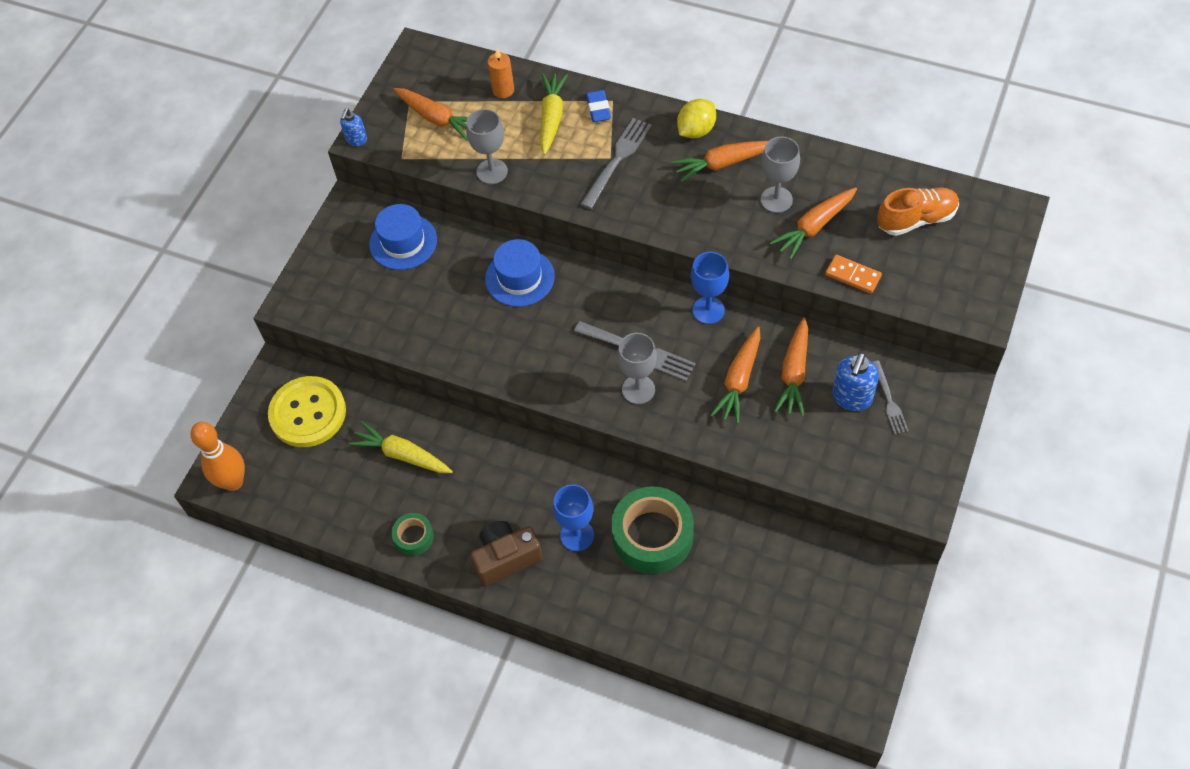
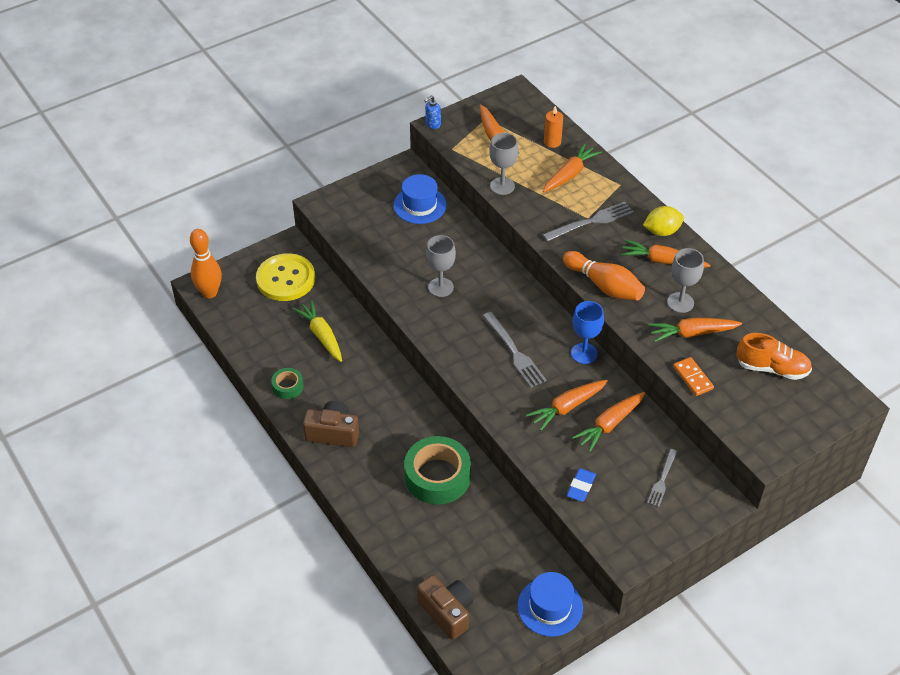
camera: 30 degrees right, 10 degrees down
(519, 277) = (475, 265): blue hat -> blue hat (550, 607)
(551, 118) = (569, 174): yellow carrot -> orange carrot
(577, 535) = (389, 447): blue goblet -> none
(598, 109) = (606, 184): blue eraser -> blue eraser (581, 487)
(638, 389) = (494, 374): grey goblet -> grey goblet (441, 287)
(688, 225) = (604, 286): none -> orange bowling pin
(779, 675) = (447, 612): none -> brown camera
(851, 398) = (636, 463): blue soap dispenser -> none

